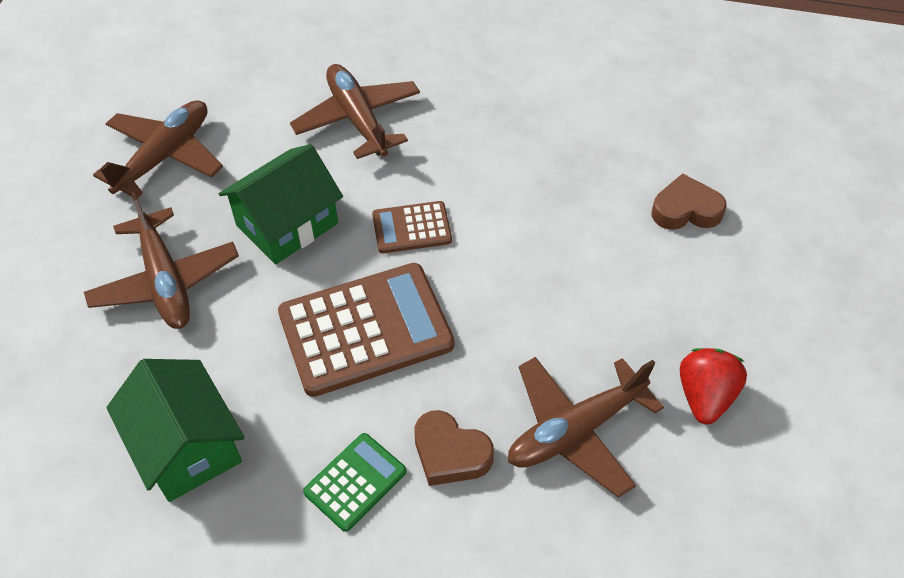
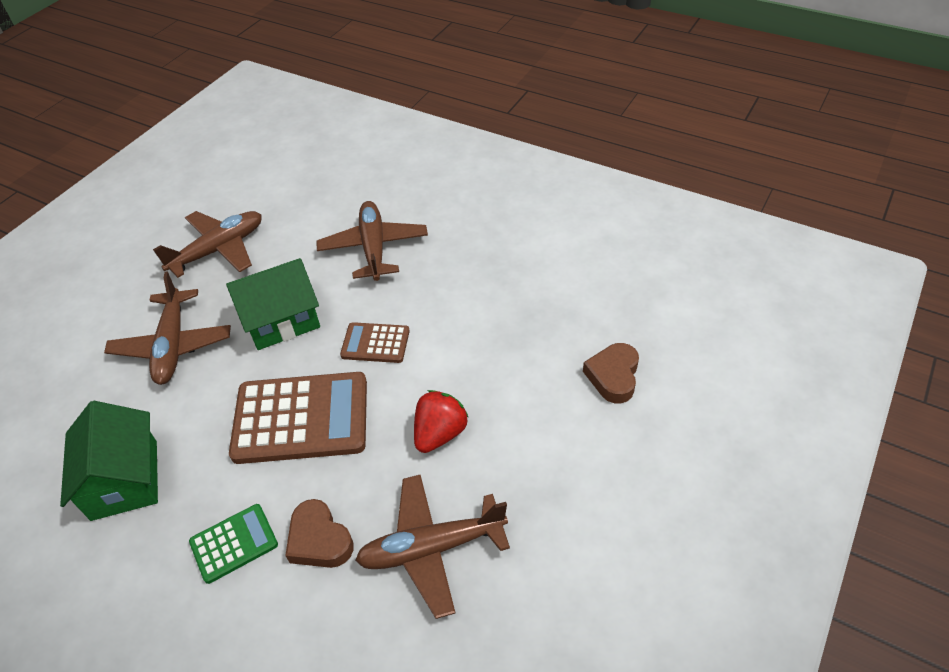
camera: 20 degrees right, 5 degrees down
(685, 210) = (613, 376): brown heart -> brown heart turned 90 degrees counterclockwise
(704, 396) = (559, 547): red strawberry -> red strawberry (440, 433)

